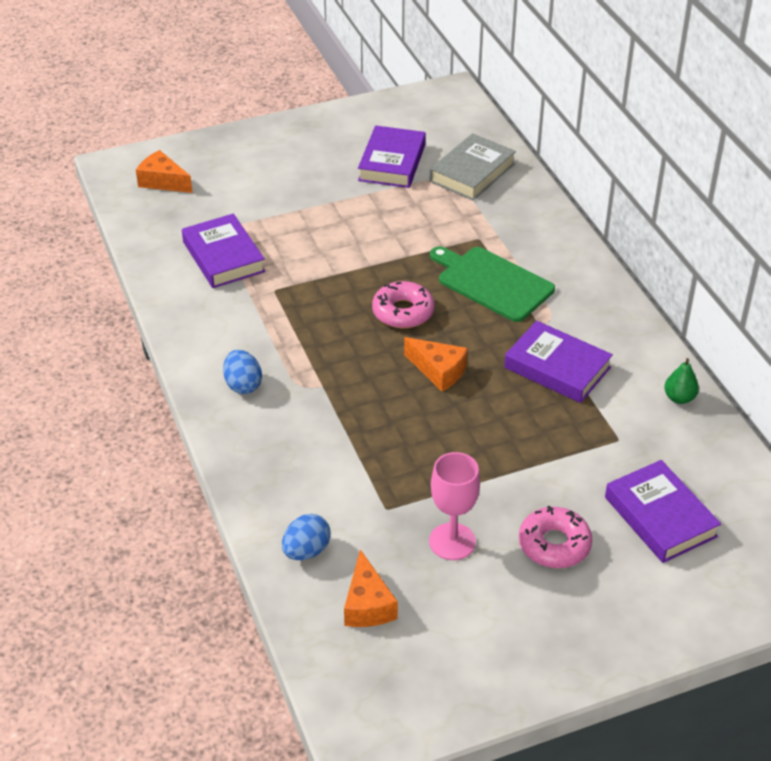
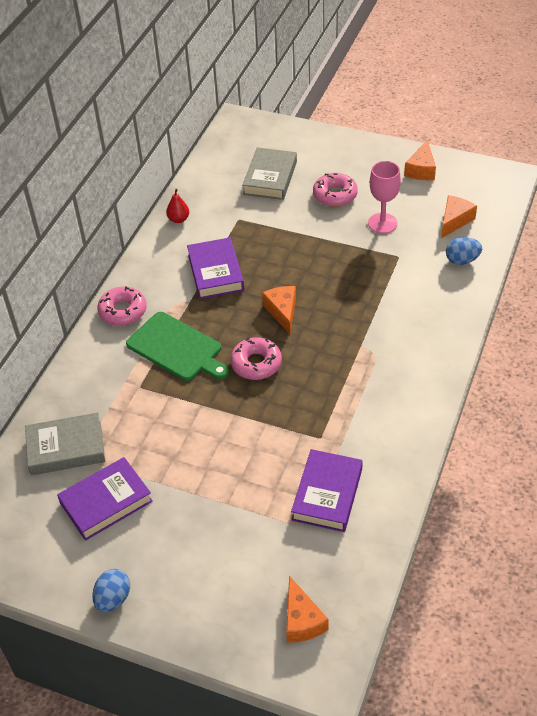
camera: 135 degrees left, 5 degrees up
(243, 385) = (409, 376): blue egg -> blue egg (113, 598)
(492, 282) = (176, 348): green cutting board -> green cutting board turned 45 degrees counterclockwise
(492, 663) = (421, 170): none -> orange cheese
(587, 282) = (123, 311): none -> pink donut
(660, 517) = (270, 178): purple book -> grey book
(679, 398) = (178, 219): green pear -> red pear

